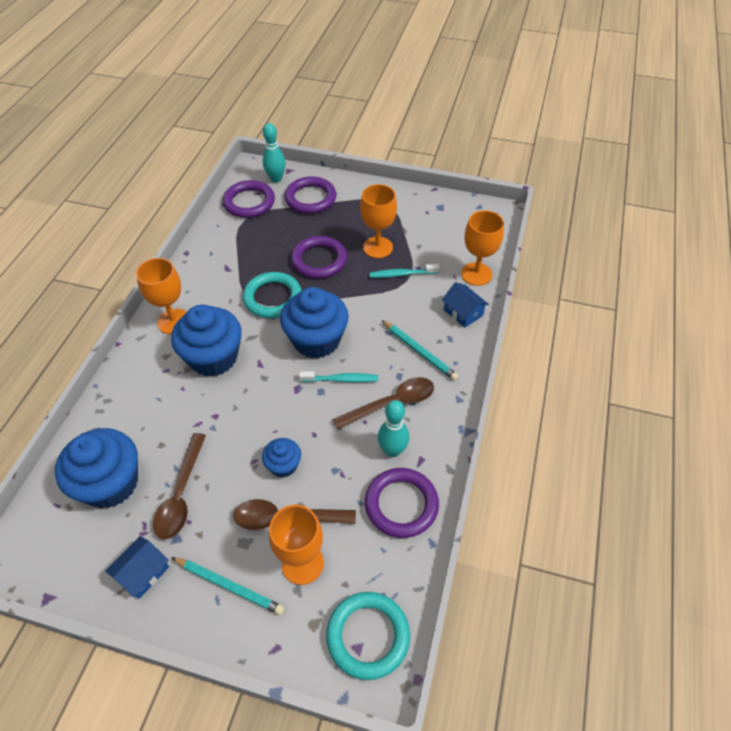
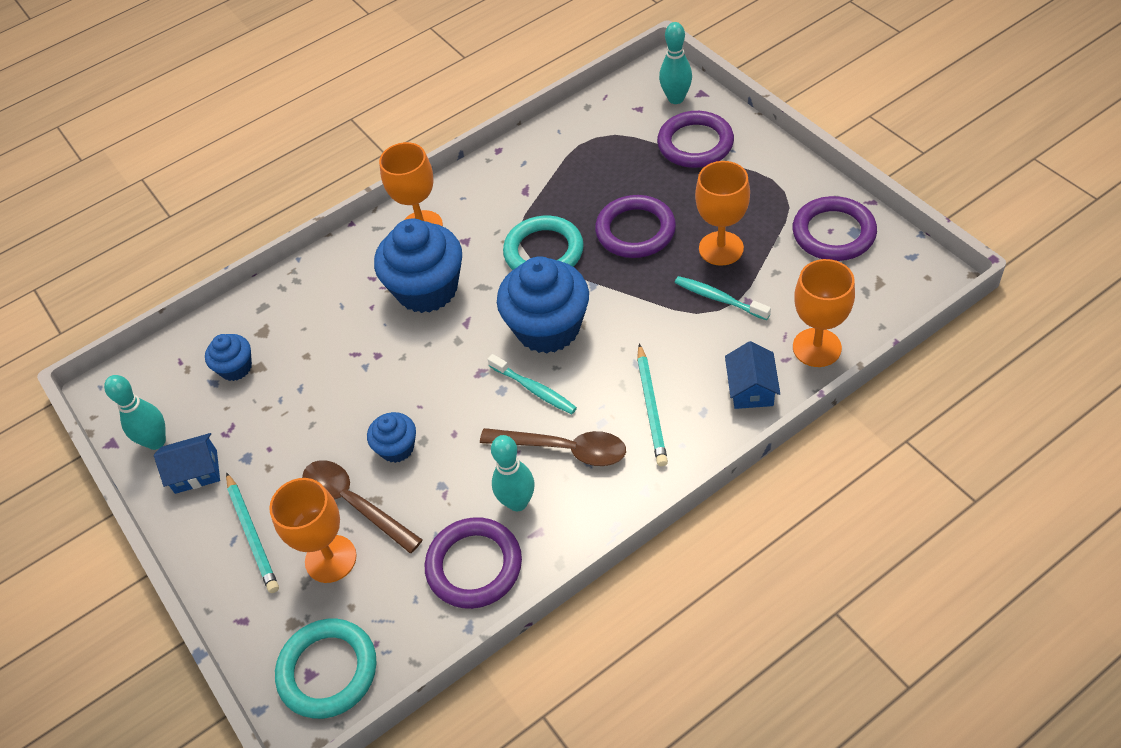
camera: 45 degrees right, 0 degrees up
(88, 572) = (156, 441): none -> turquoise bowling pin
(110, 483) = (236, 368): blue cupcake -> blue cupcake, size x0.51
(181, 494) = (284, 417): brown spoon -> none
(249, 202) = (618, 117): purple ring -> purple ring (833, 233)

